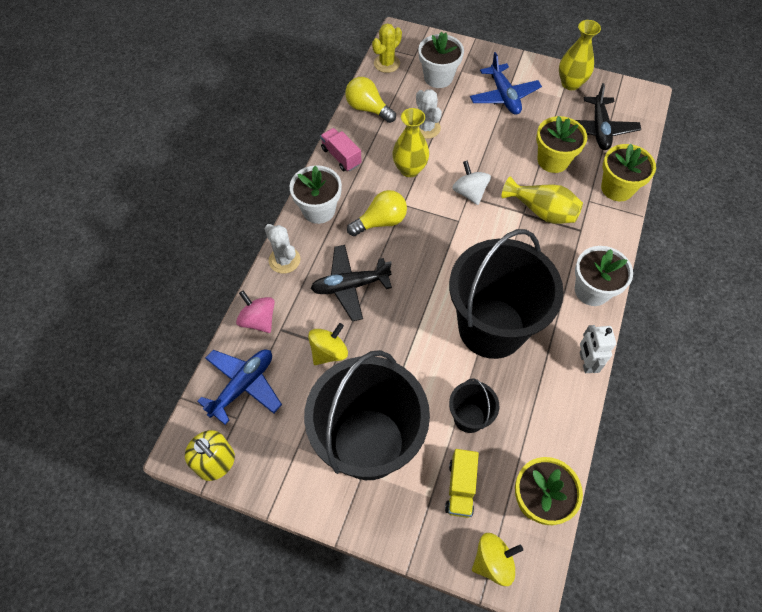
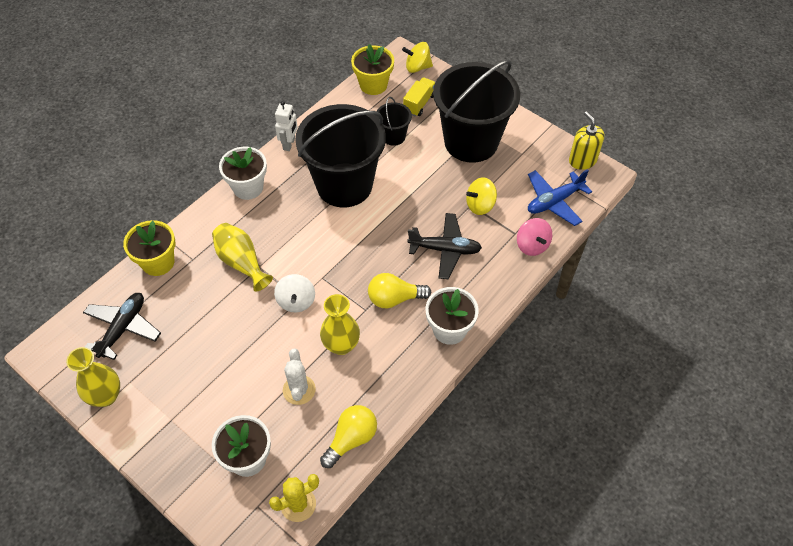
camera: 160 degrees left, 5 degrees down
(284, 260) = (496, 290): white cactus -> none
(341, 156) = (405, 384): pink truck -> none
(368, 109) = (351, 439): yellow light bulb -> yellow light bulb turned 105 degrees counterclockwise
(504, 96) = (190, 404): blue plane -> none
(553, 160) = (195, 309): yellow flower pot -> none

